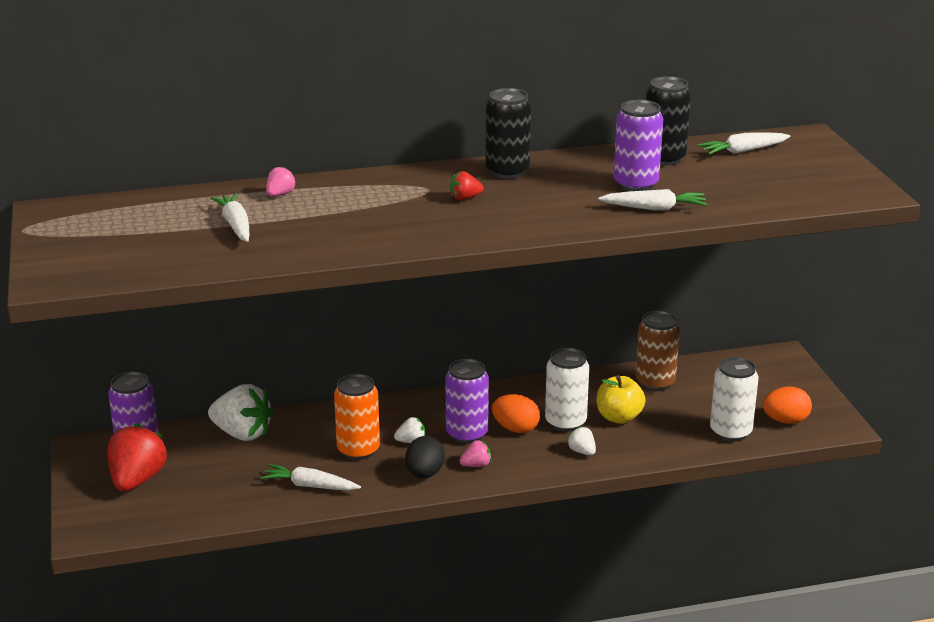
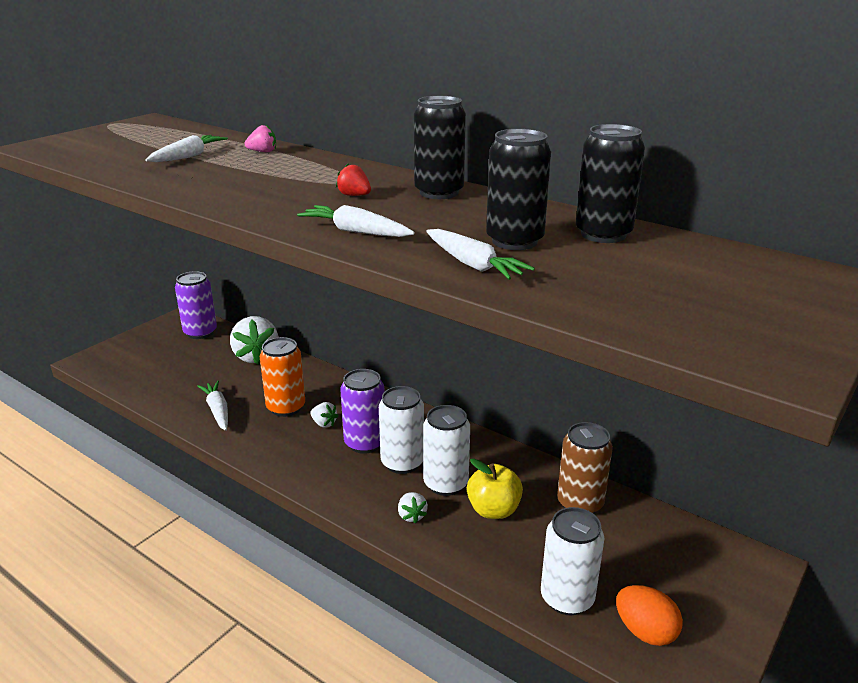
camera: 50 degrees right, 0 degrees up
(137, 480) = (163, 349): red strawberry -> none
(424, 474) = (285, 451): black egg -> none
(476, 465) = (325, 469): pink strawberry -> none
(515, 429) = (402, 463): orange egg -> white can
(582, 451) = (411, 516): white strawberry -> white strawberry turned 150 degrees clockwise
(635, 184) = (514, 241): purple can -> black can
(743, 151) = (711, 261): white carrot -> white carrot (356, 231)

